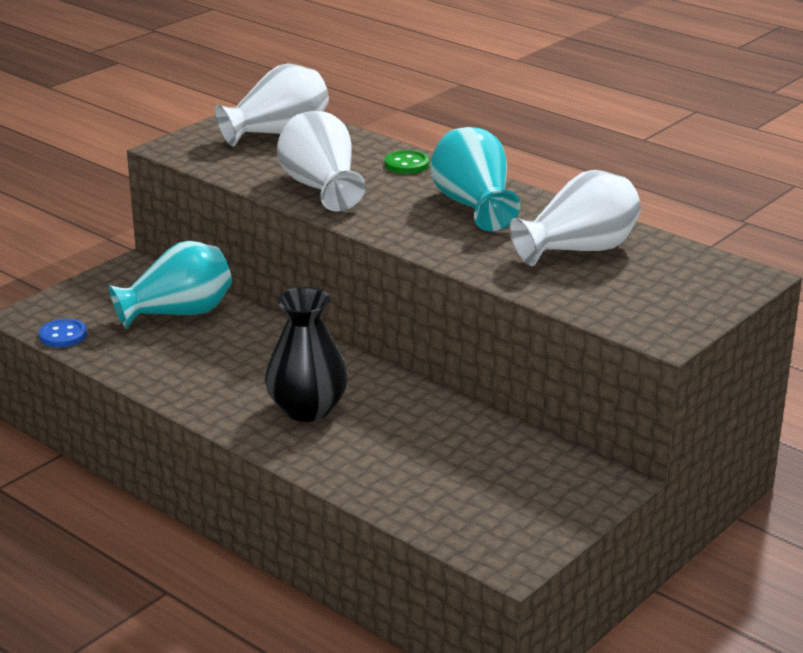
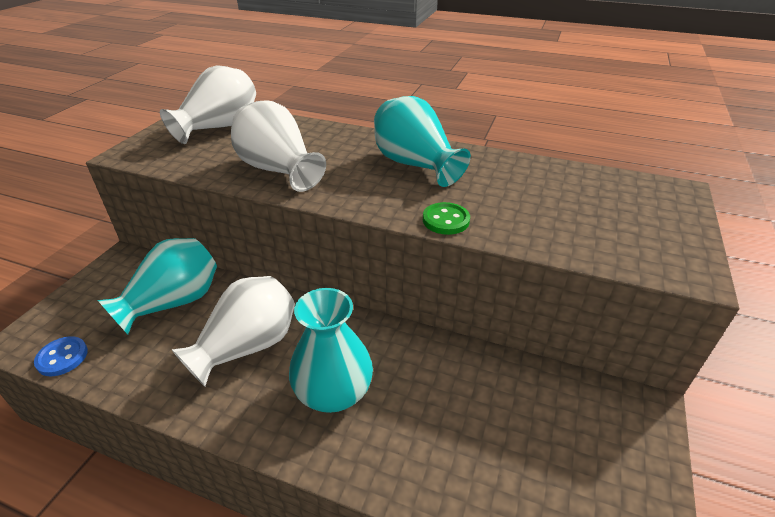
camera: 20 degrees left, 10 degrees up
(307, 409) = (333, 392): black vase -> turquoise vase
(406, 164) = (337, 137): green button -> green button (445, 220)
(579, 250) = (530, 191): white vase -> white vase (248, 346)

